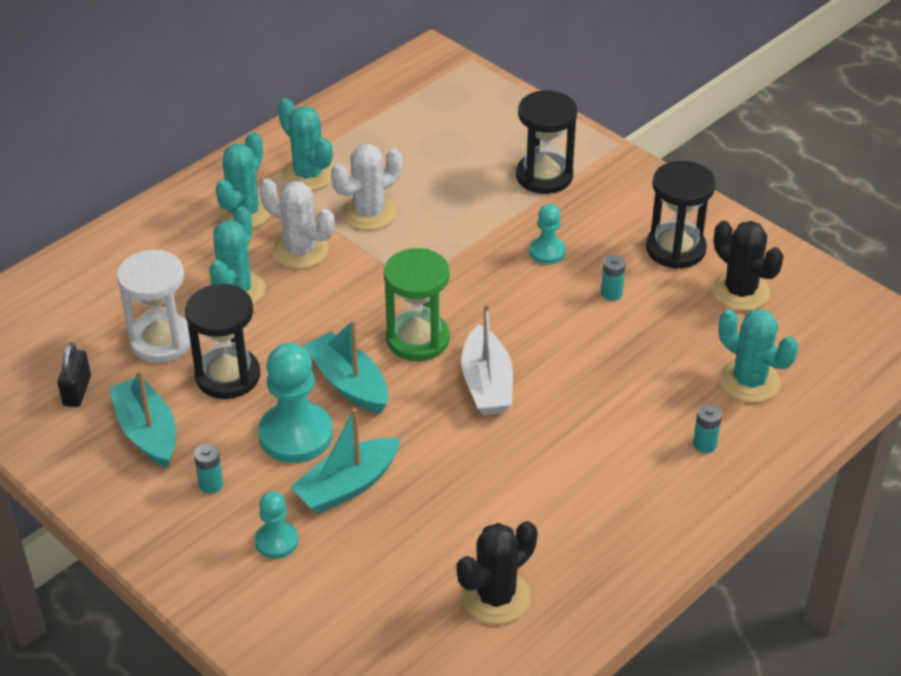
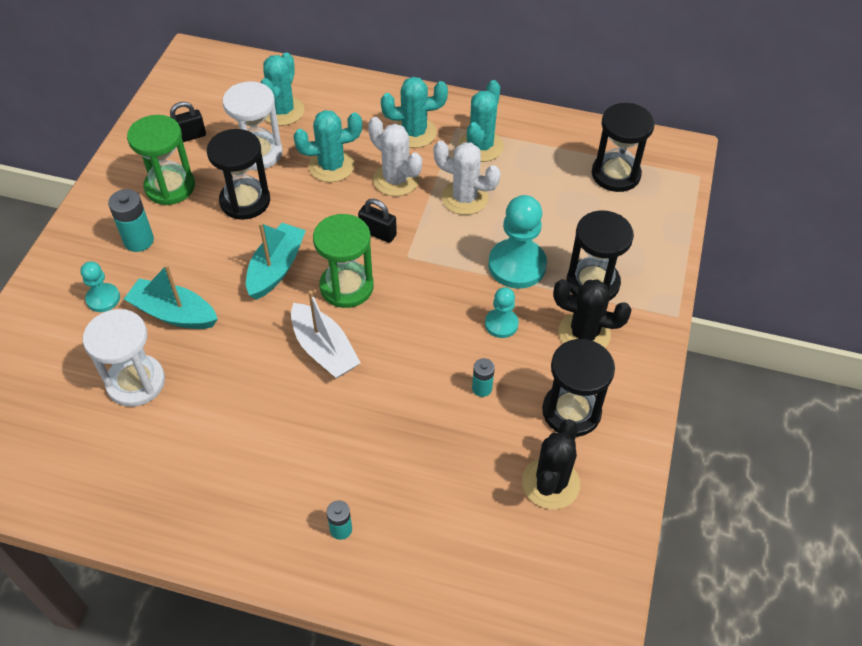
camera: 60 degrees right, 10 degrees up
(147, 432) = (170, 187): turquoise boat -> green hourglass
(211, 484) = (138, 240): turquoise battery -> turquoise battery, size x1.64
(295, 435) = (208, 262): turquoise pawn -> turquoise pawn (517, 265)
(300, 251) = (396, 180): white cactus -> white cactus turned 45 degrees counterclockwise
(363, 291) = (378, 233): none -> black padlock
(421, 546) = (136, 382): none -> white hourglass
(425, 106) = (615, 174): none -> black hourglass
(487, 384) = (324, 349): white boat -> white boat turned 90 degrees counterclockwise
(496, 597) = (105, 450): black cactus -> black cactus (584, 333)
(749, 381) = (439, 534): turquoise cactus -> turquoise cactus (282, 111)

